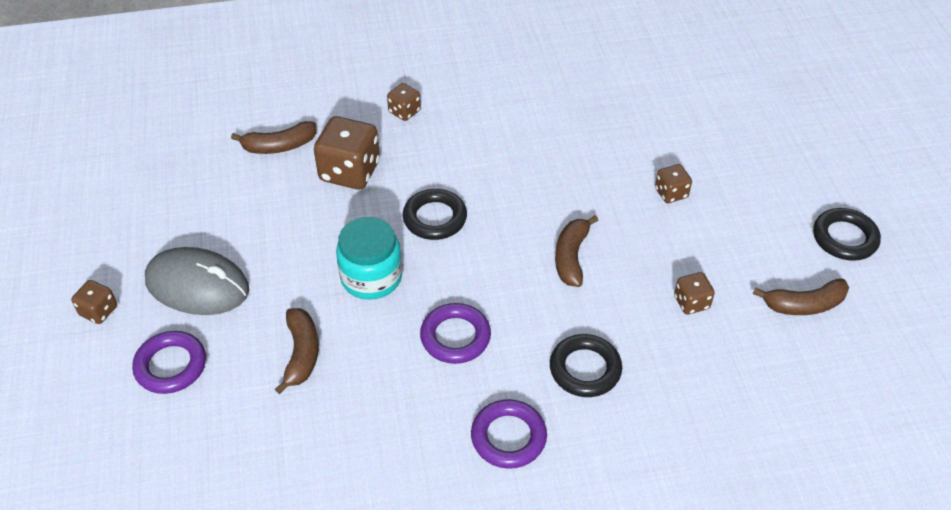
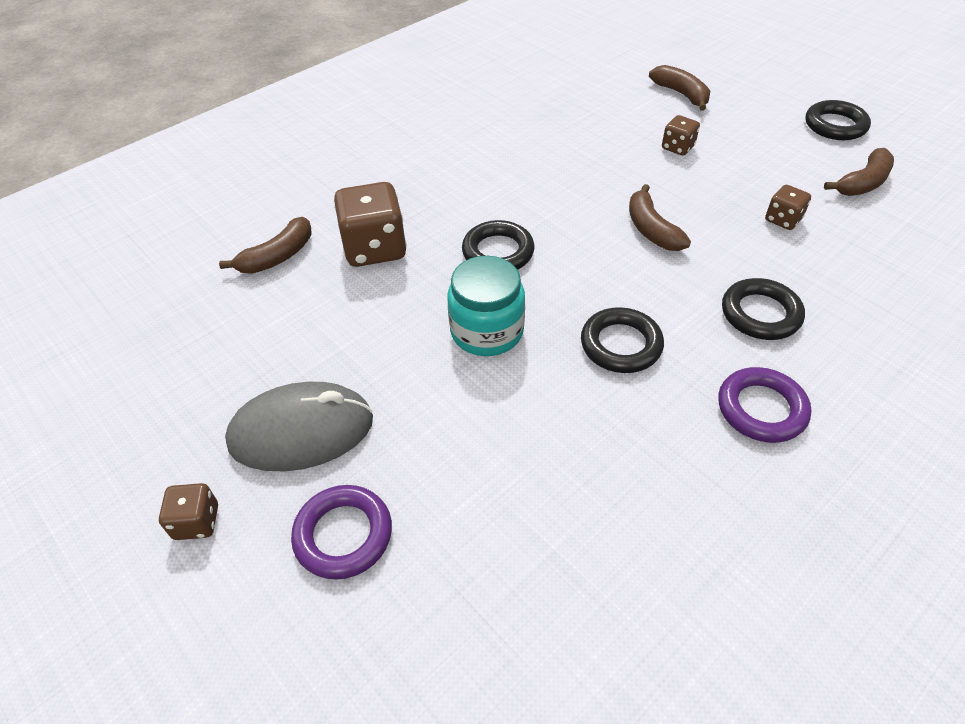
camera: 30 degrees left, 0 degrees up
(301, 354) = (484, 440): brown banana -> brown banana (681, 94)
(404, 111) = (382, 177): brown dice -> none
(455, 337) = (621, 345): purple ring -> black ring

